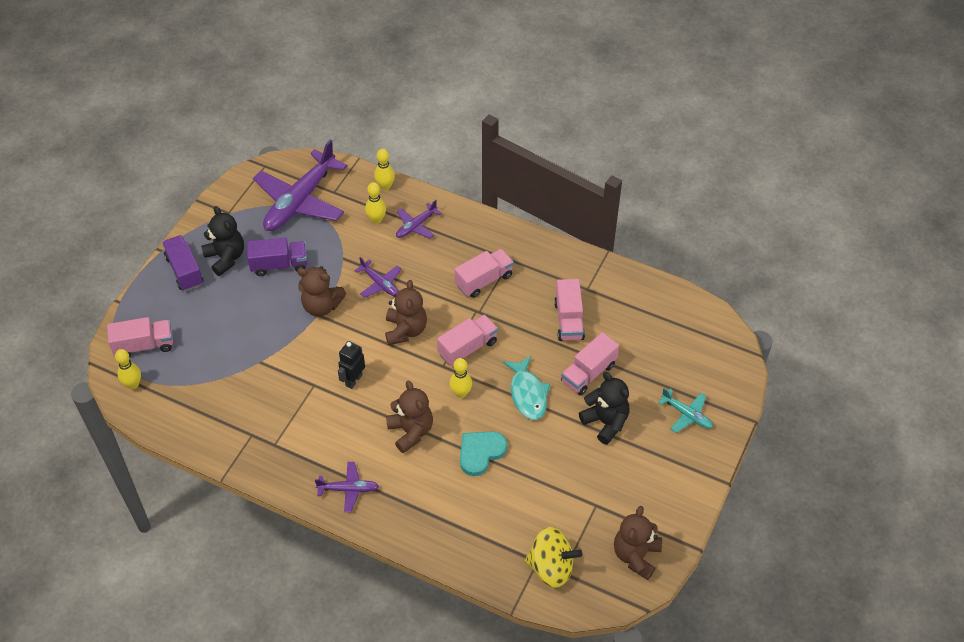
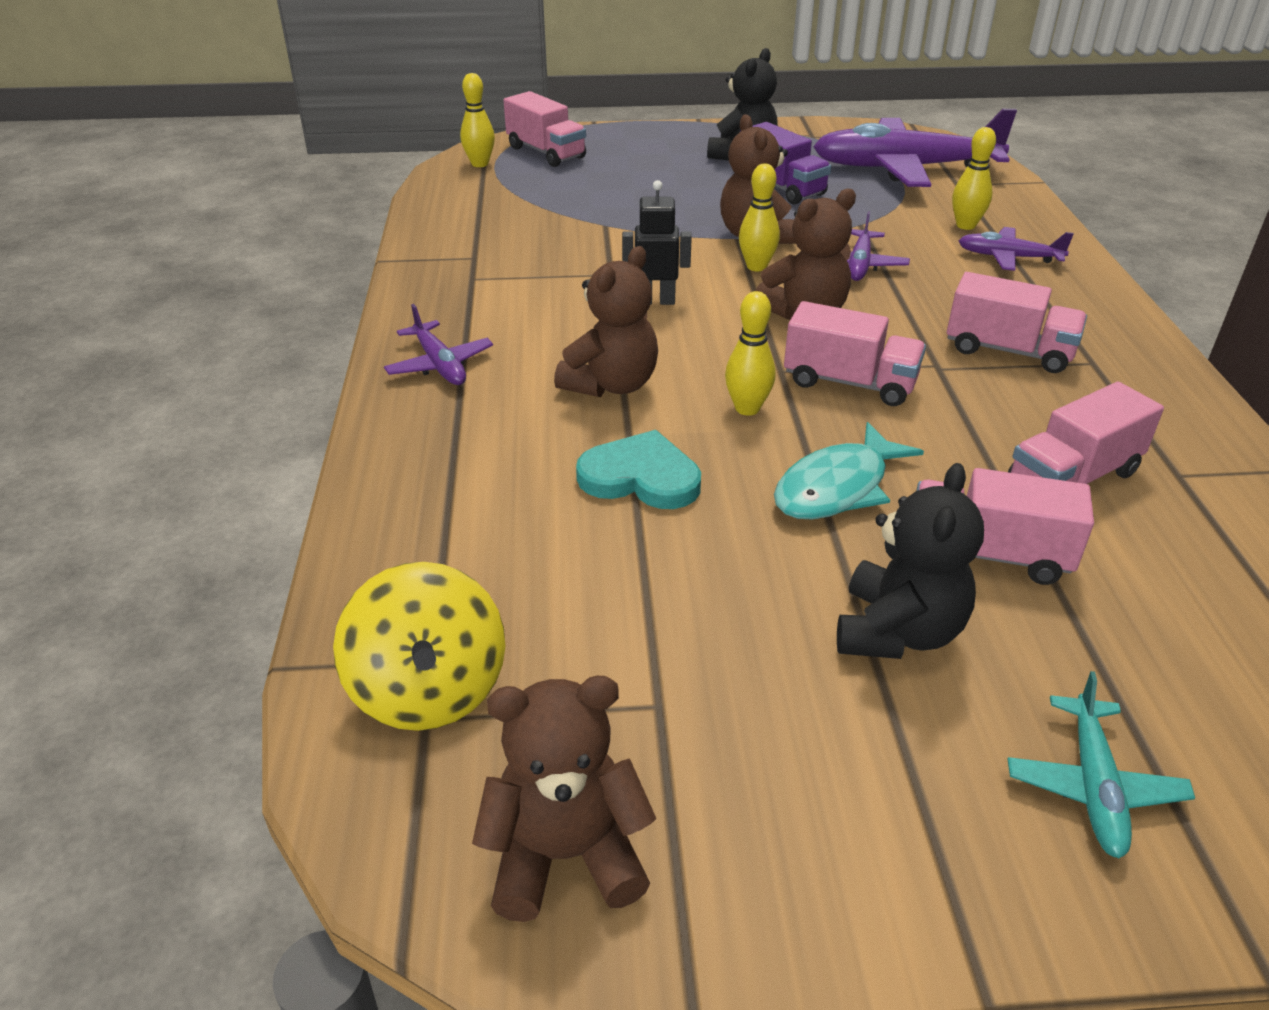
camera: 60 degrees right, 15 degrees down
(185, 271) = (687, 140): purple truck -> none
(385, 186) = (1033, 213): yellow bowling pin -> yellow bowling pin (756, 266)

